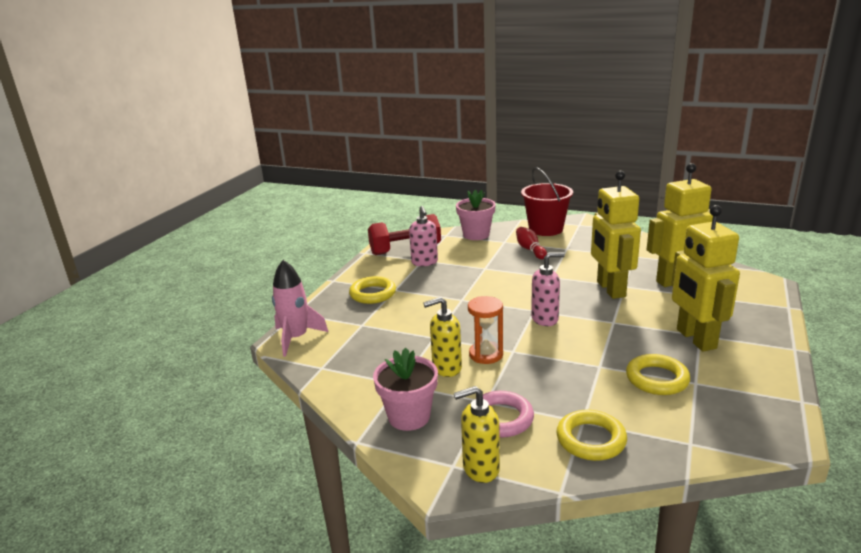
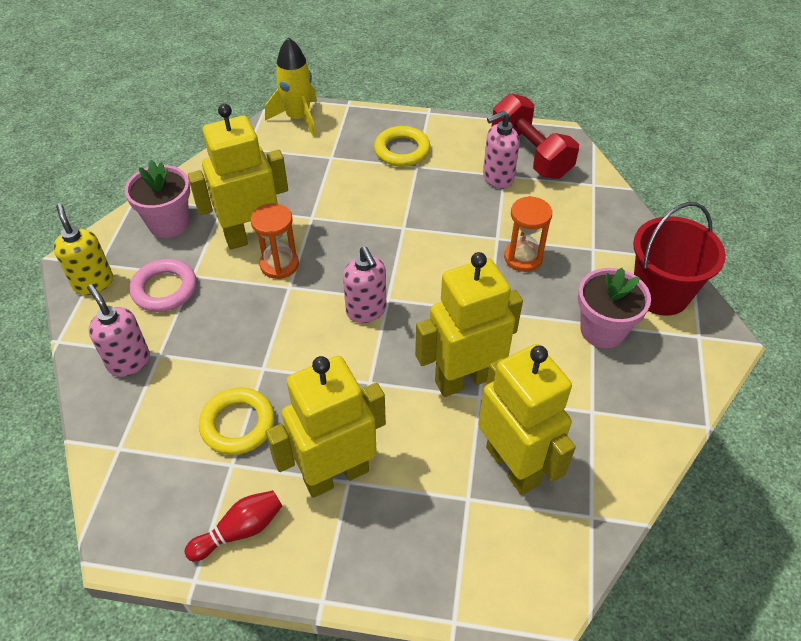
camera: 75 degrees right, 25 degrees up
(296, 338) = (298, 118): pink rocket -> yellow rocket
(446, 368) = (251, 236): yellow soap dispenser -> yellow robot
(476, 235) = (606, 215): pink flower pot -> pink flower pot (602, 330)
(506, 262) = (523, 258): none -> orange hourglass
(530, 250) = (573, 280): red bowling pin -> red bowling pin (240, 531)
(591, 439) = (129, 361): yellow ring -> pink soap dispenser

